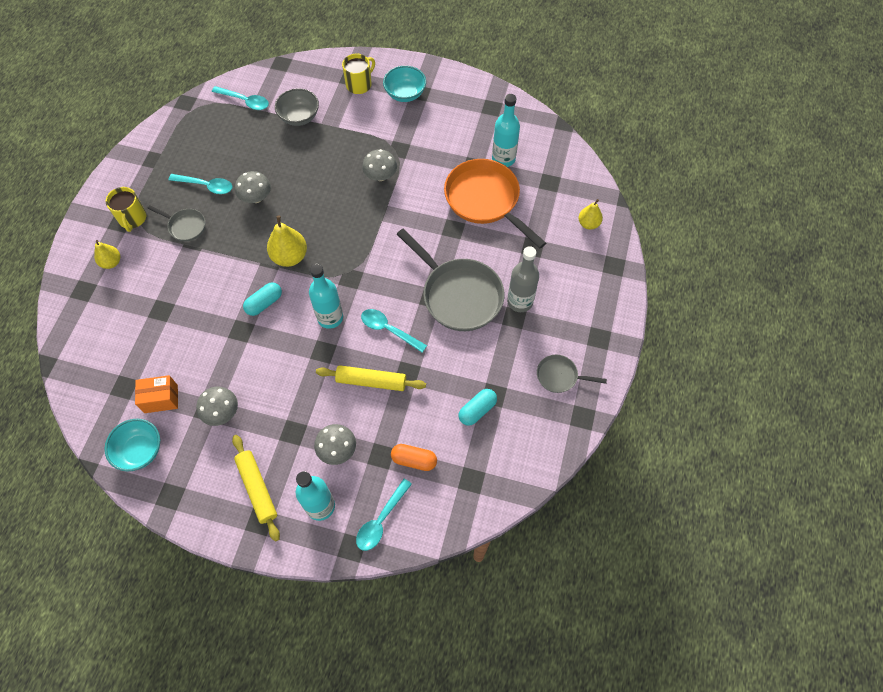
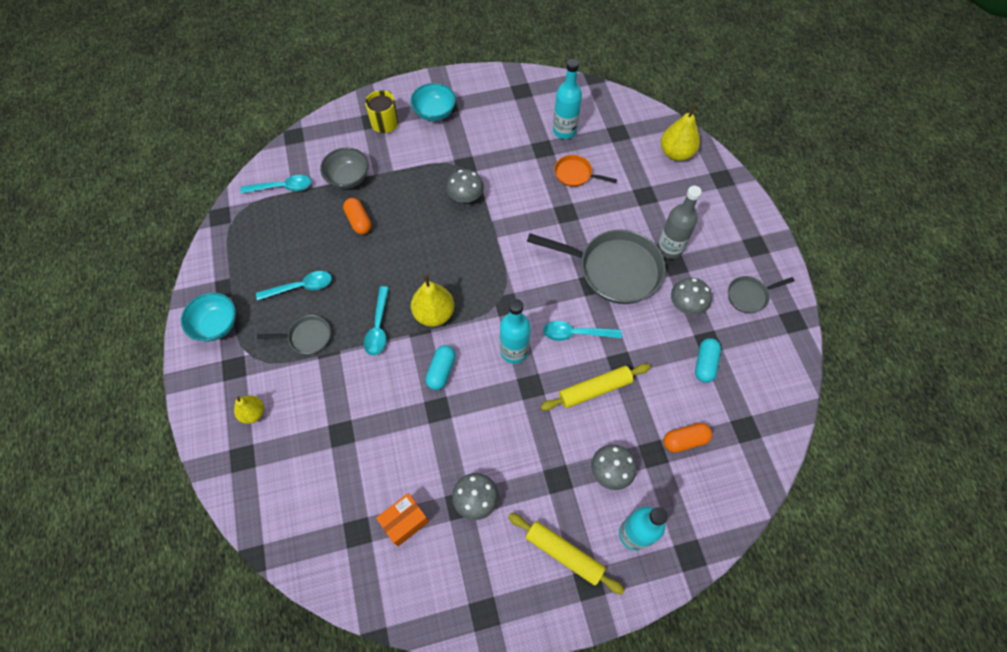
camera: 30 degrees left, 0 degrees up
(132, 218) = (244, 357): yellow mug -> none
(139, 450) = (420, 587): turquoise bowl -> turquoise bowl (216, 325)
(256, 197) = (360, 274): grey mushroom -> grey mushroom (686, 305)
(283, 155) = (359, 221): none -> orange capsule
(381, 520) = (697, 513): turquoise spoon -> turquoise spoon (378, 327)
(485, 200) = (575, 174): orange pan -> orange pan, size x0.49
(588, 224) = (676, 153): yellow pear -> yellow pear, size x1.61

